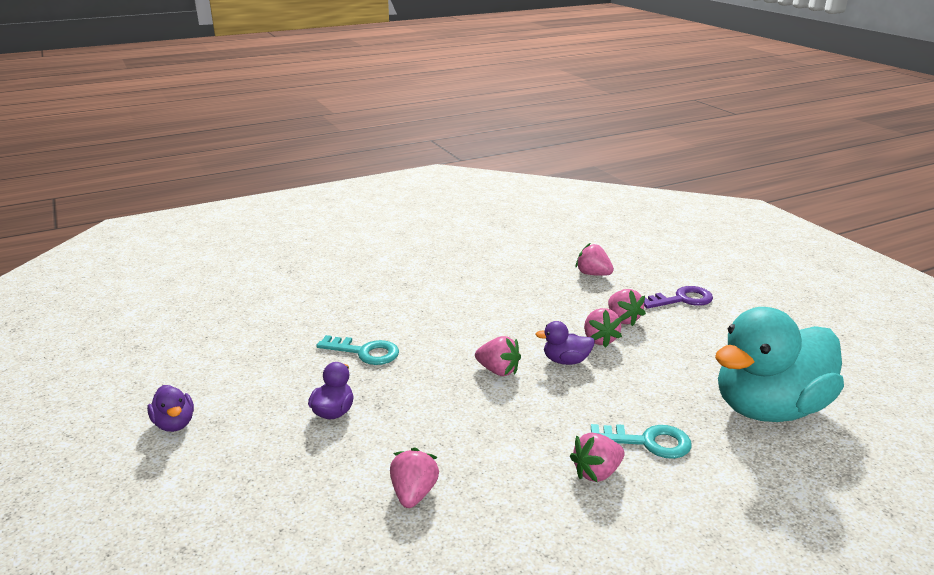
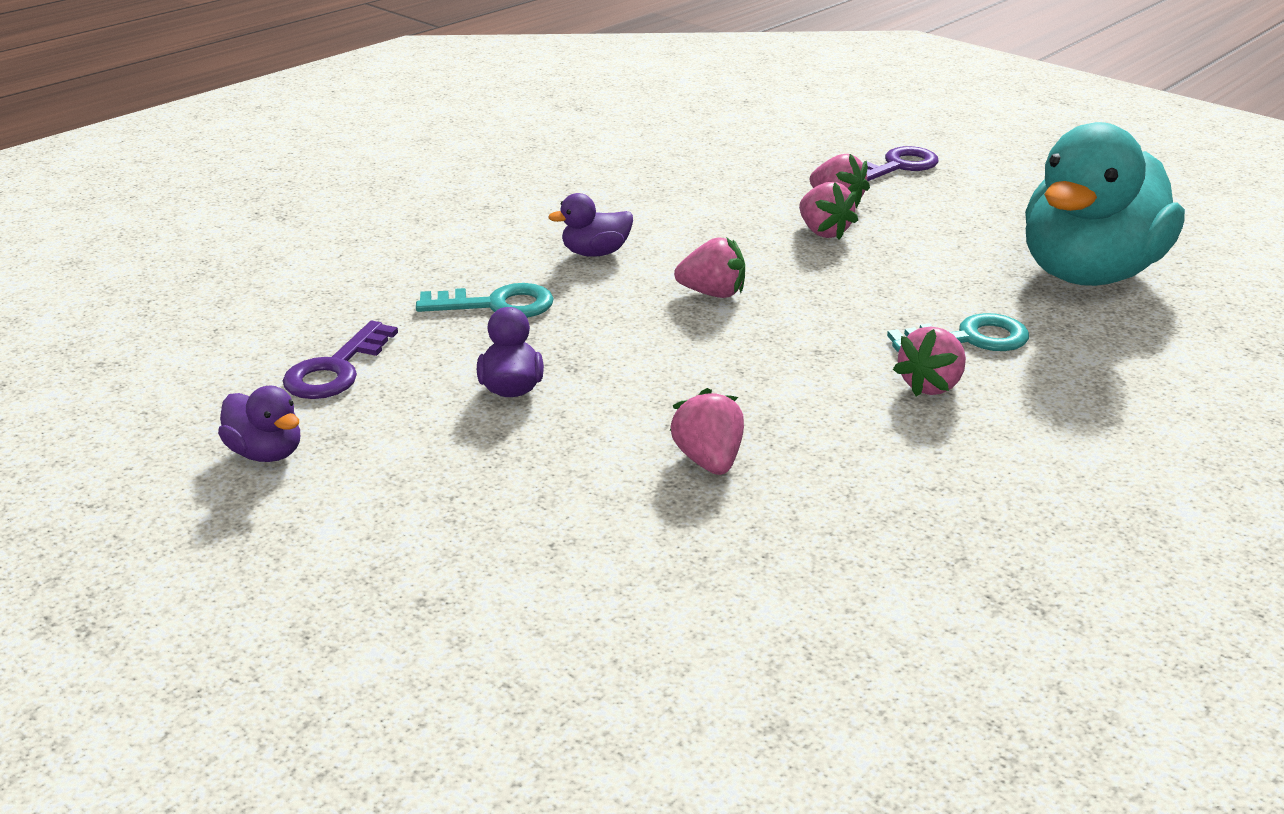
camera: 20 degrees left, 5 degrees up
(248, 377) = (336, 369): none -> purple key
(566, 361) = (797, 265): purple duck -> purple duck (595, 253)
(593, 274) = (756, 153): pink strawberry -> none

